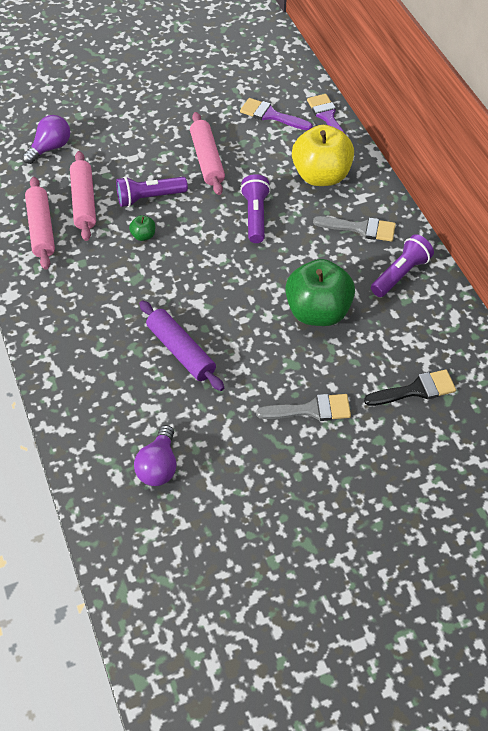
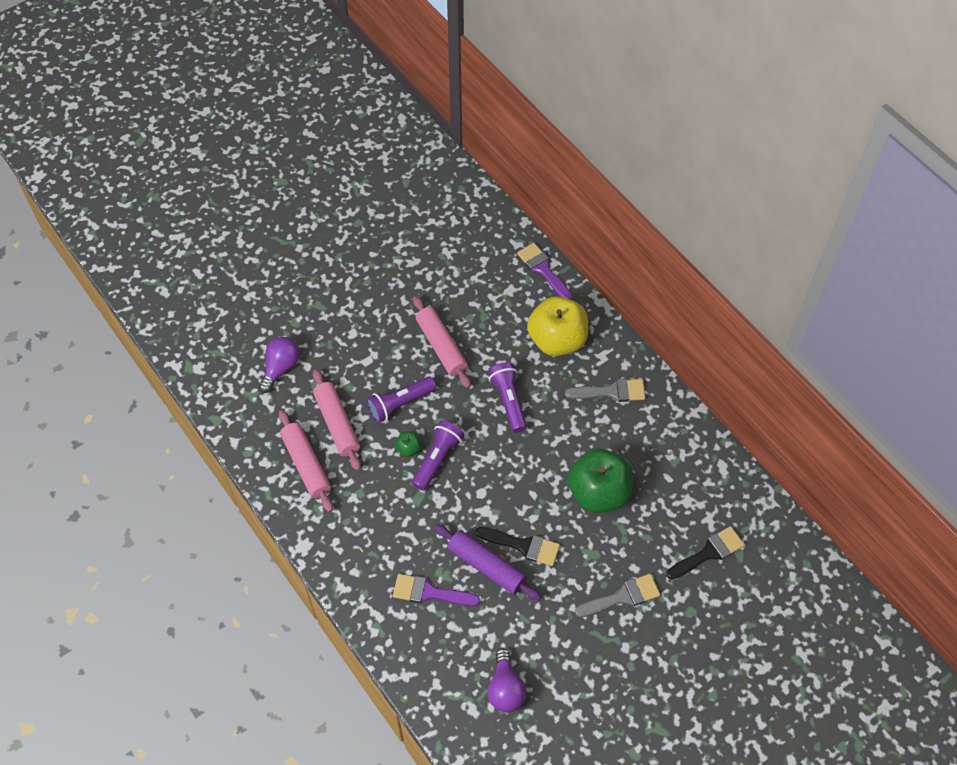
camera: 15 degrees left, 5 degrees up
(224, 341) = (523, 546): none -> black brush
(271, 115) = (487, 279): purple brush -> purple brush (429, 592)
(400, 274) = (662, 433): purple flashlight -> purple flashlight (437, 459)

